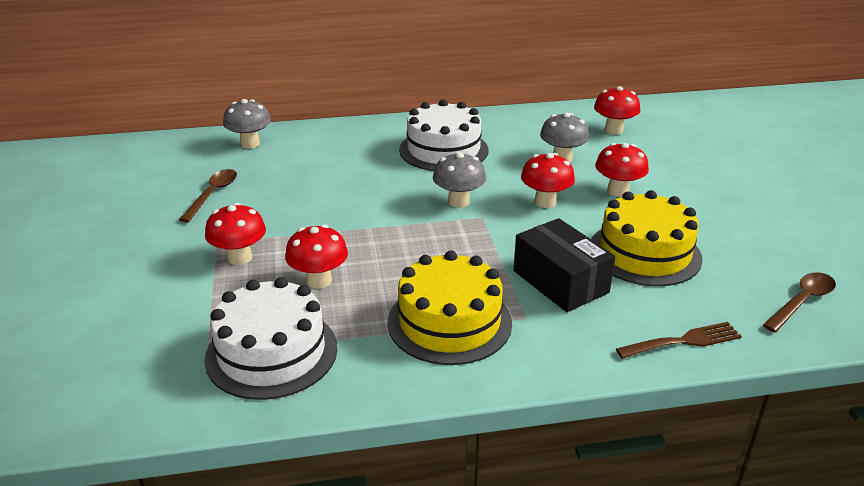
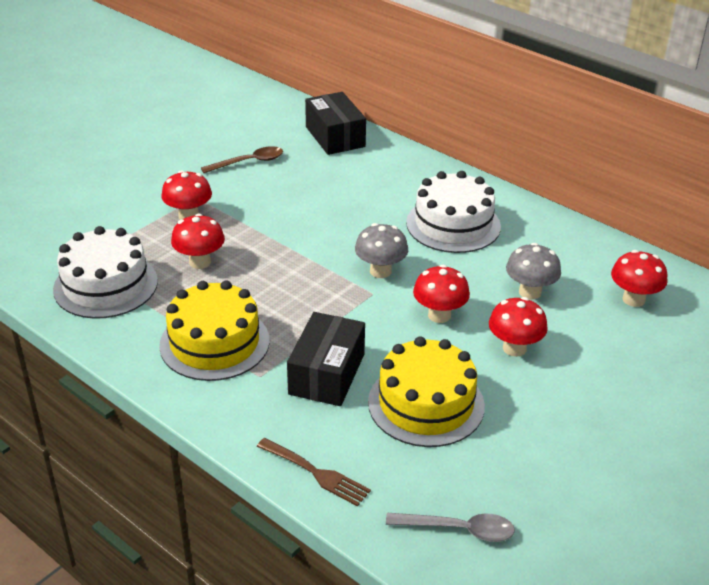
camera: 50 degrees right, 5 degrees up
(250, 144) = (335, 137): grey mushroom -> black box
(802, 302) = (458, 529): brown spoon -> grey spoon

